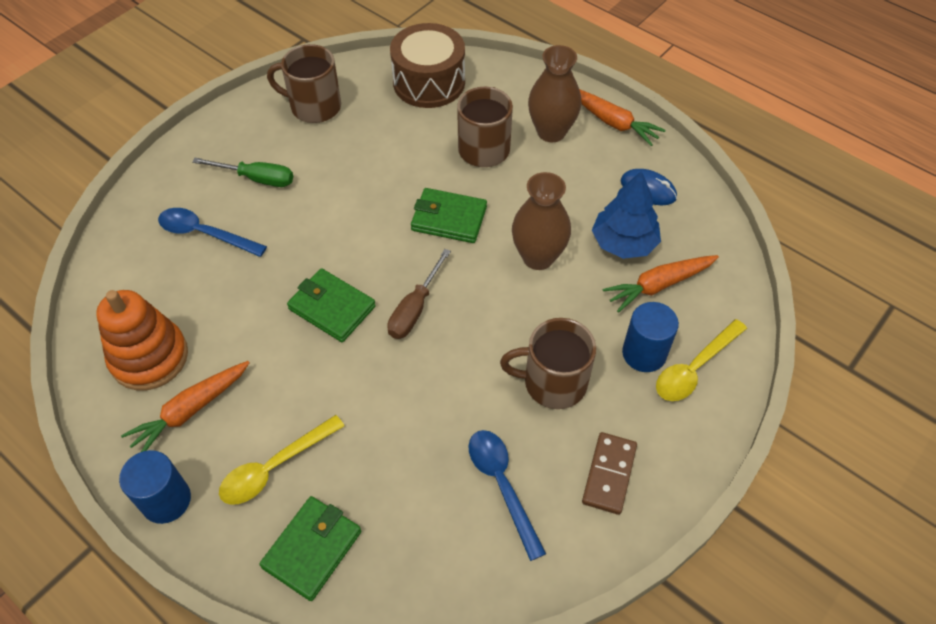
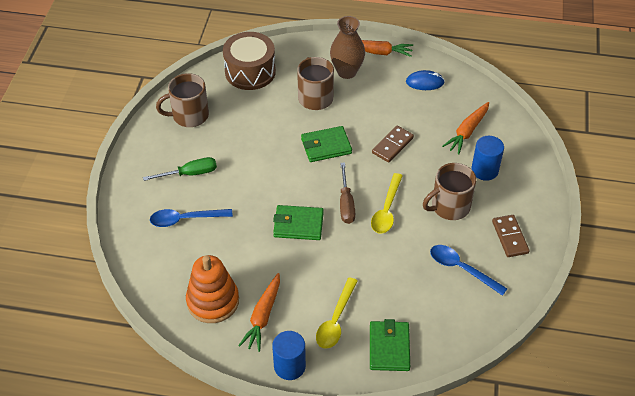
camera: 30 degrees left, 5 degrees down
(538, 257) = (392, 145): brown vase -> brown domino
(623, 243) = (433, 117): blue tree -> none
(694, 368) = (514, 166): yellow spoon -> yellow spoon (386, 210)

